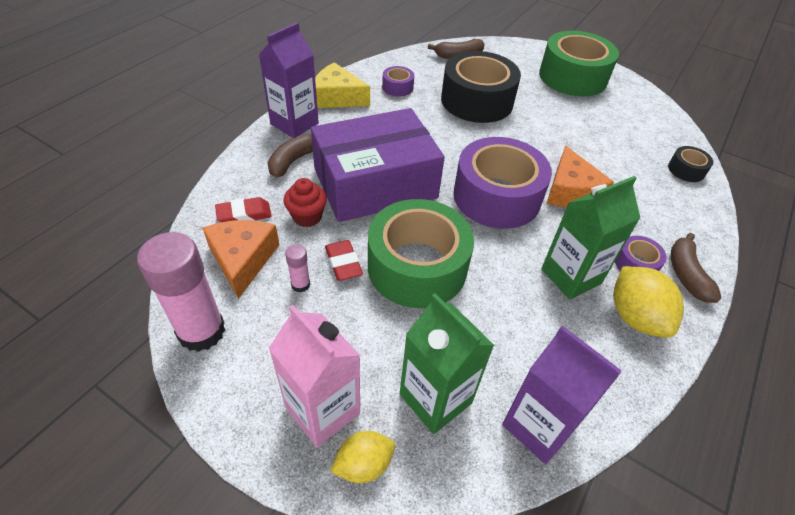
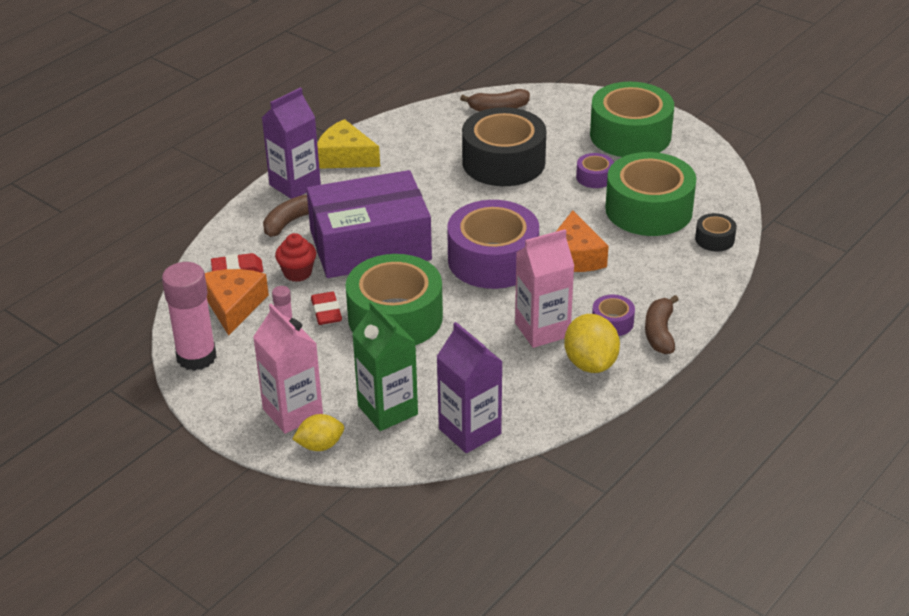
camera: 10 degrees right, 10 degrees down
(397, 87) = (416, 146): purple tape -> purple tape (594, 177)
(571, 276) = (542, 330): green carton -> pink carton
(616, 142) = (648, 209): none -> green tape

